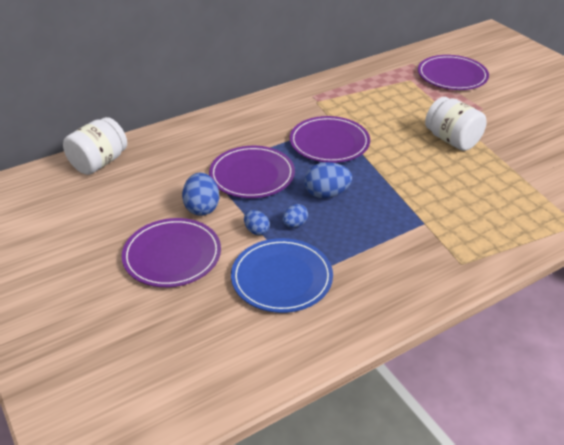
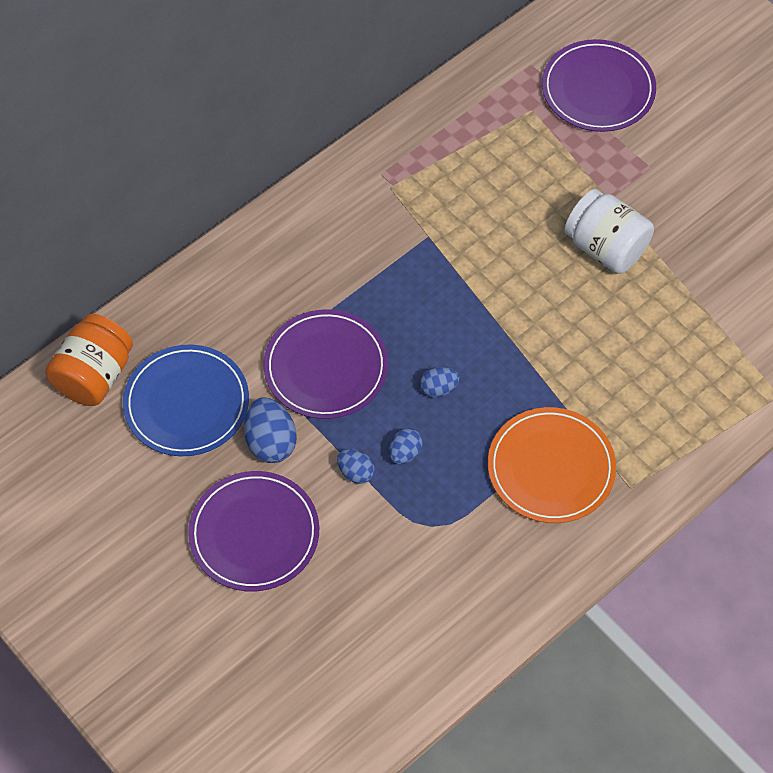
camera: 10 degrees left, 20 degrees up
(99, 162) = (94, 375): white jar -> orange jar
(282, 278) = (405, 548): blue plate -> blue plate (186, 403)
(326, 194) = (438, 389): blue egg -> blue egg, size x0.60
(329, 143) = (426, 281): purple plate -> none
(401, 245) = (551, 468): none -> orange plate

